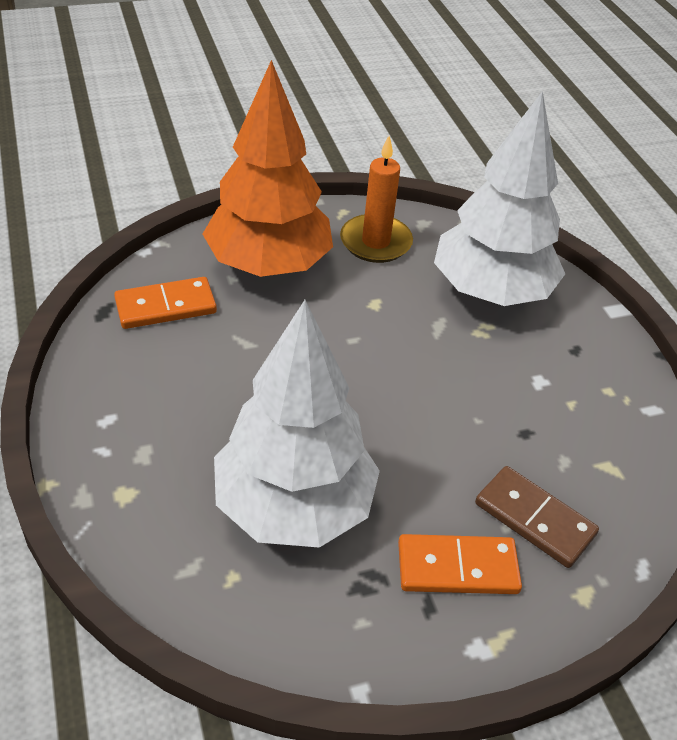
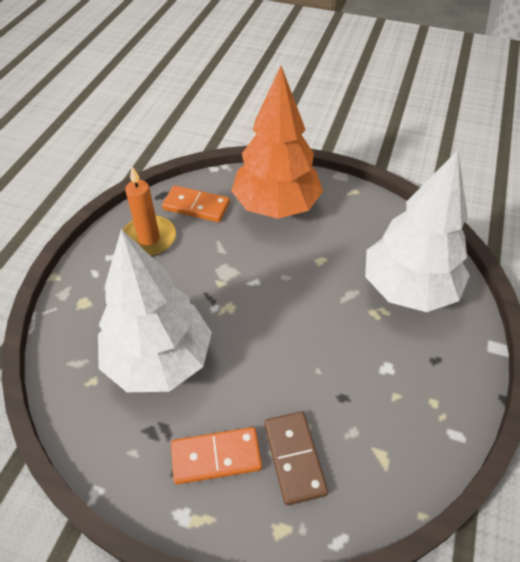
camera: 40 degrees right, 5 degrees up
(375, 242) = (357, 220): orange candle -> orange candle (149, 239)
(457, 568) = (216, 457): orange domino -> orange domino turned 45 degrees counterclockwise

